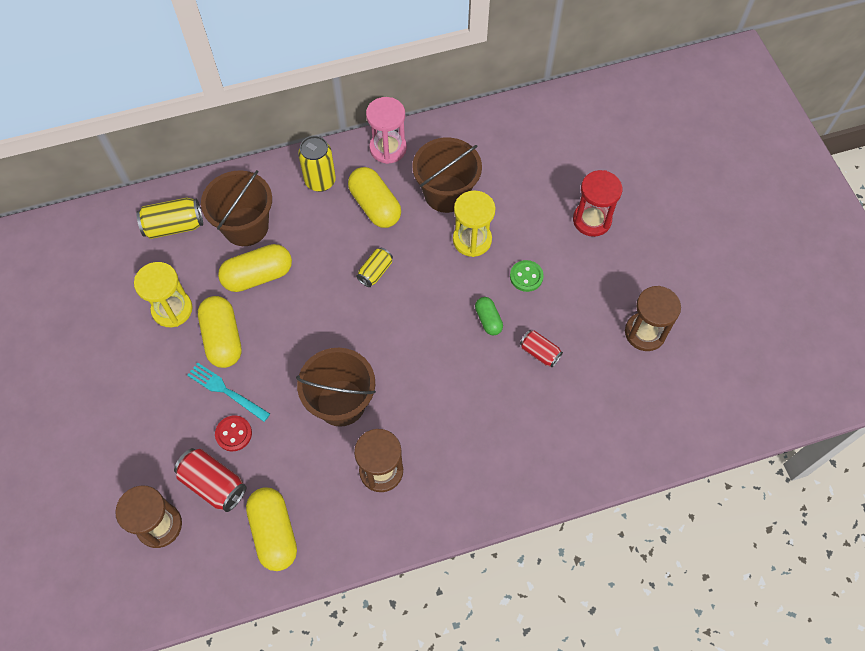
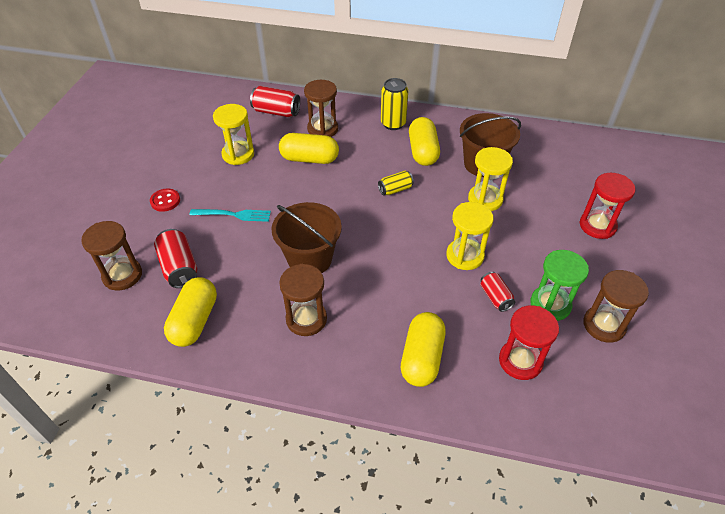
camera: 30 degrees right, 15 degrees down
(174, 226) = (276, 112): yellow can -> red can
(223, 338) = (257, 184): yellow capsule -> yellow capsule (422, 358)
(225, 391) = (234, 215): turquoise fork -> turquoise fork turned 120 degrees clockwise
(233, 434) = (218, 243): red button -> red button (165, 201)
(245, 226) = (322, 129): brown bucket -> brown hourglass
(388, 148) = (455, 123): pink hourglass -> none
(488, 320) = (465, 256): green capsule -> yellow hourglass
(526, 276) = (516, 240): green button -> none
(591, 335) = (550, 304): none -> green hourglass
(593, 408) = (520, 361): none -> red hourglass

